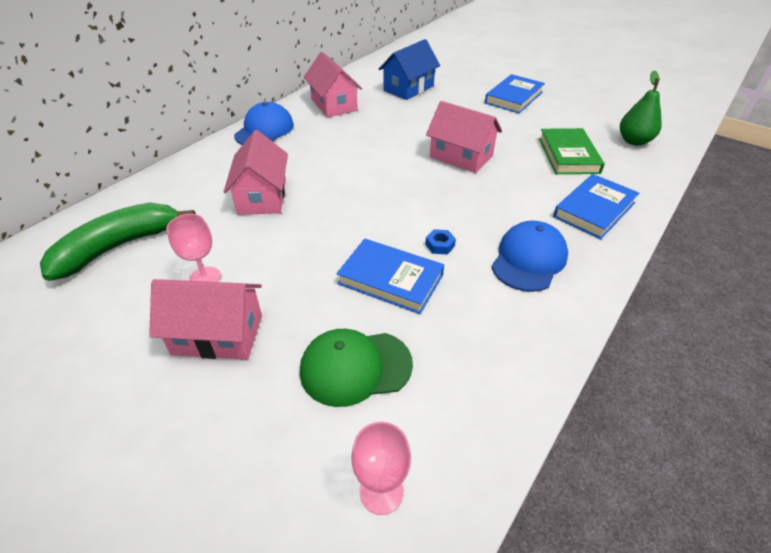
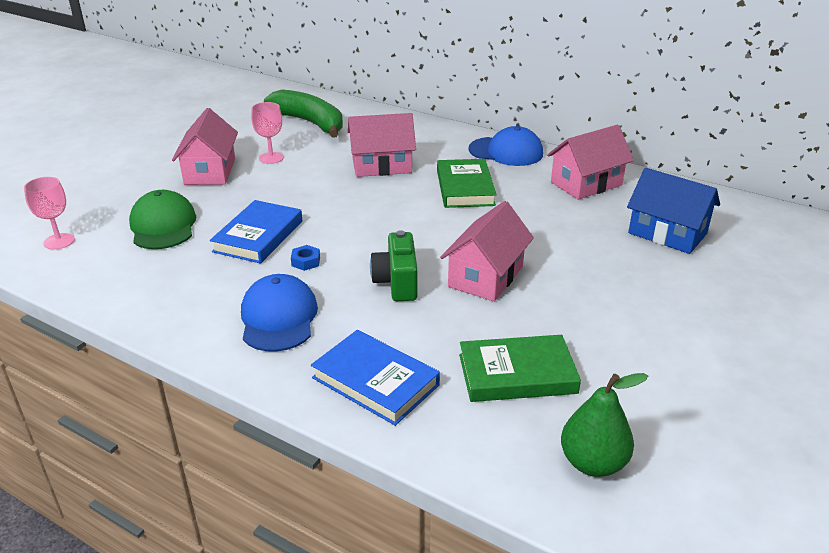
camera: 85 degrees right, 10 degrees down
(324, 154) = (465, 188): none -> green book
(471, 196) = (397, 282): none -> green camera
(514, 97) = (696, 332): blue book -> none
(529, 259) = (278, 318): blue cap -> blue cap turned 120 degrees counterclockwise

